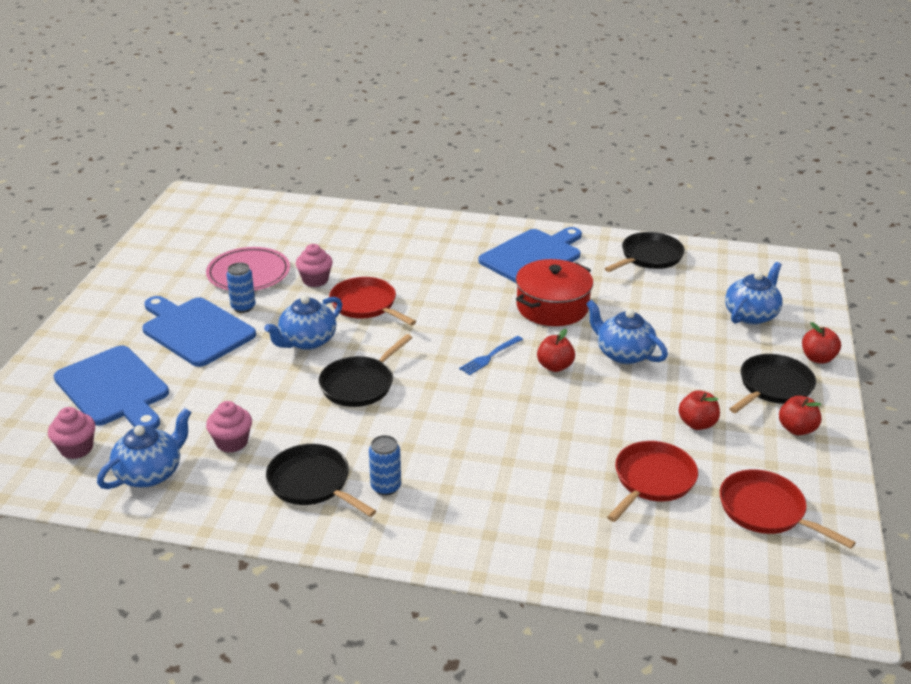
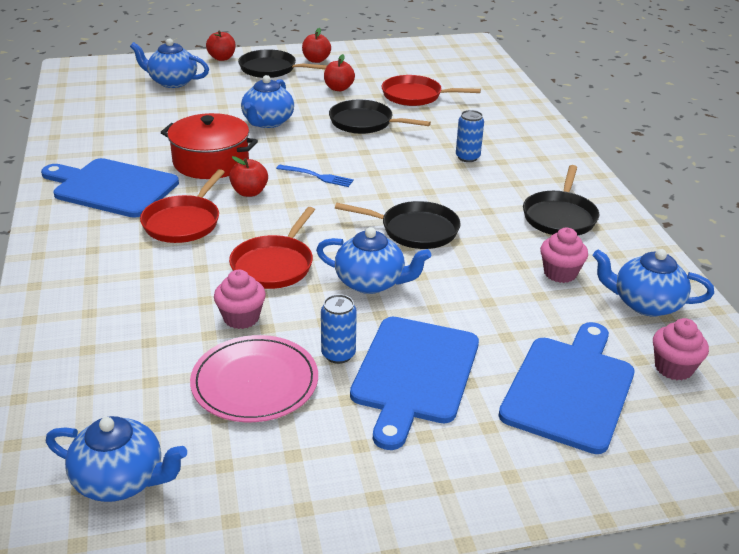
camera: 115 degrees left, 0 degrees up
(217, 224) = (121, 480): none -> blue teapot
(386, 487) = (527, 184): blue can -> blue can (467, 157)
(555, 366) = (309, 146): red apple -> red apple (249, 192)
(649, 257) = (87, 130): black pan -> black pan (364, 123)
(765, 510) = (409, 64): red pan -> red pan (183, 222)

